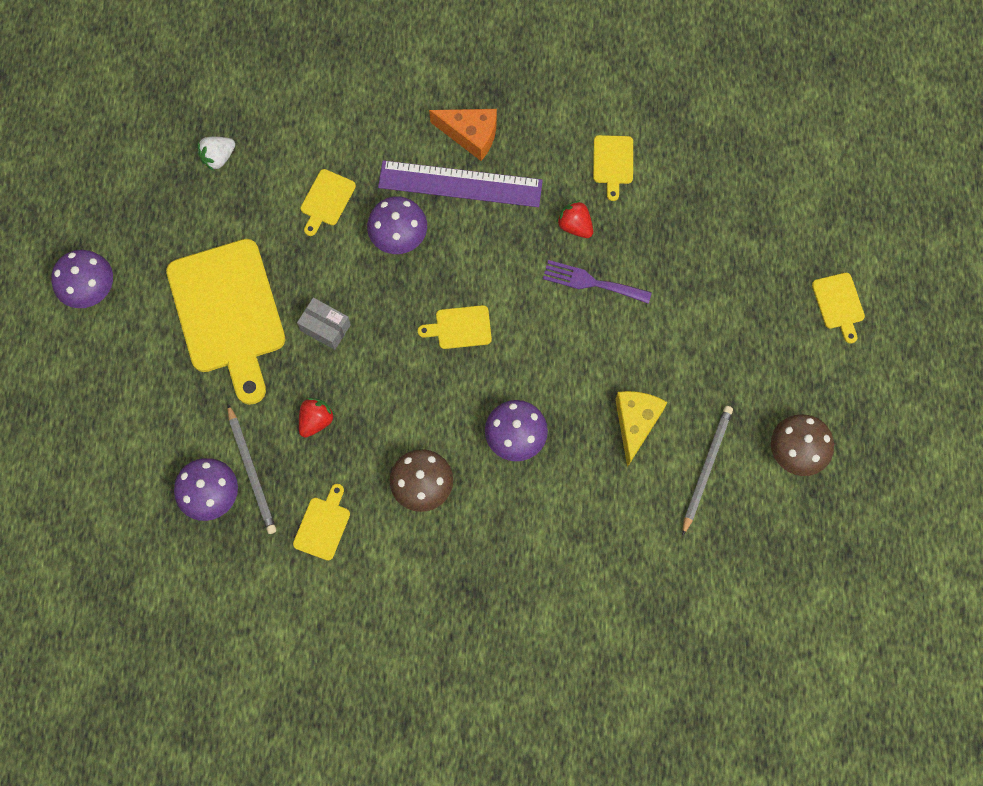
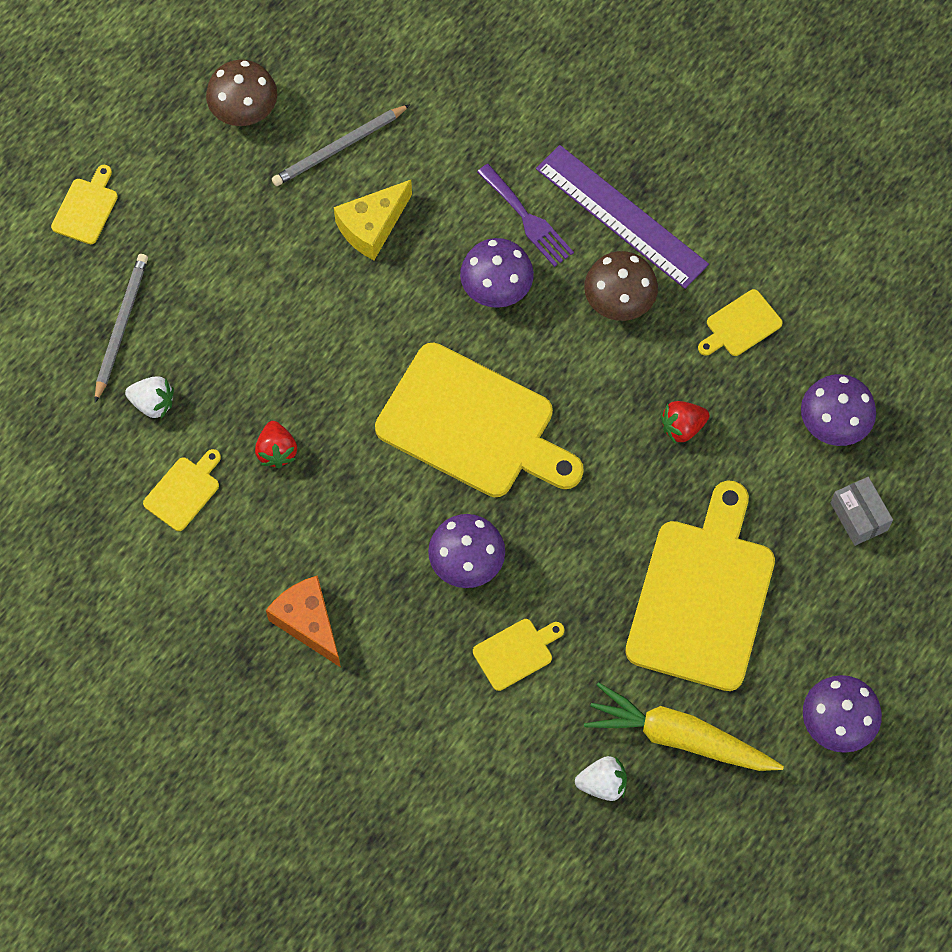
camera: 145 degrees left, 5 degrees down
(187, 215) = (679, 737): none -> yellow carrot
(251, 471) = (778, 420): grey pencil -> grey pencil (121, 327)
(325, 327) = (610, 514): grey box -> grey box (858, 516)
(460, 184) = (360, 575): purple ruler -> purple ruler (621, 217)
(460, 327) = (473, 425): yellow cutting board -> yellow cutting board, size x2.33
(591, 282) = (306, 384): purple fork -> purple fork (527, 219)
(679, 204) = (153, 403): none -> white strawberry

